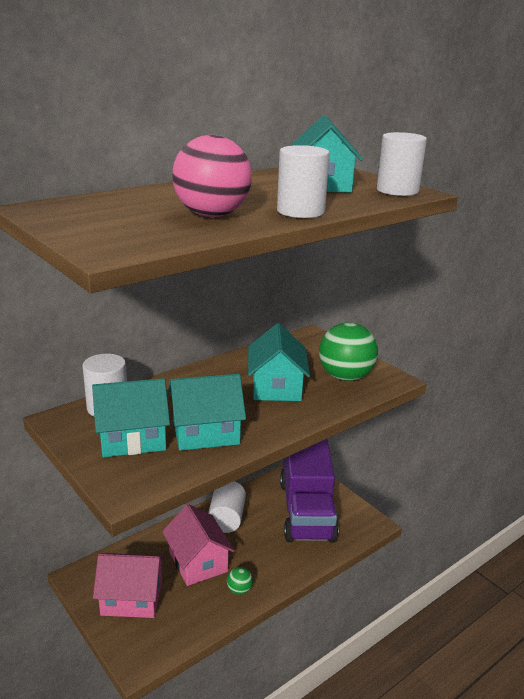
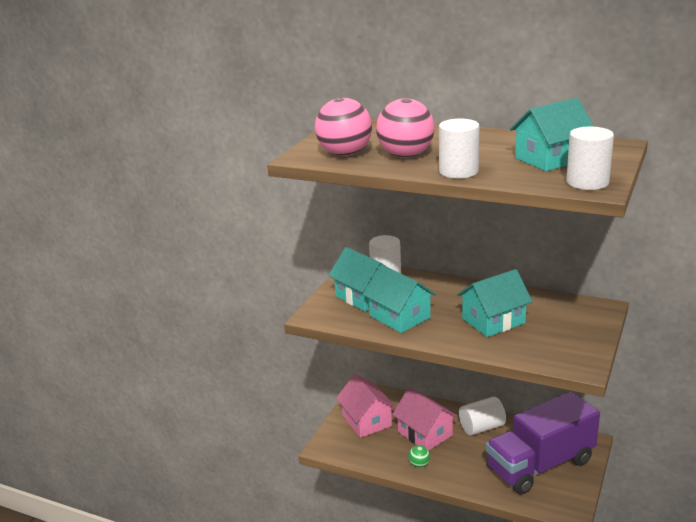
camera: 65 degrees right, 0 degrees up
(147, 232) = (345, 154): none -> pink ball
(198, 562) = (425, 433): pink house -> pink house turned 75 degrees counterclockwise
(345, 377) = (553, 344): green ball -> none

